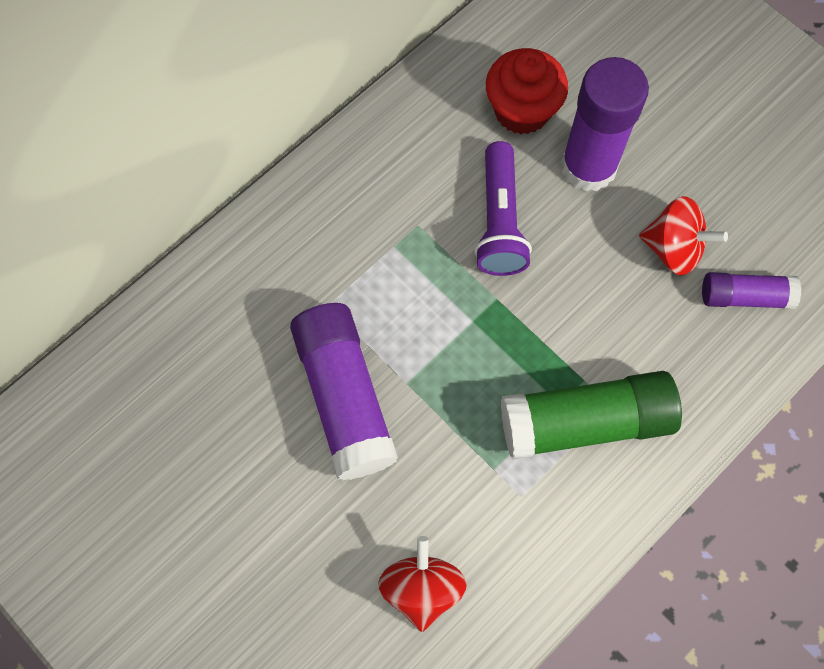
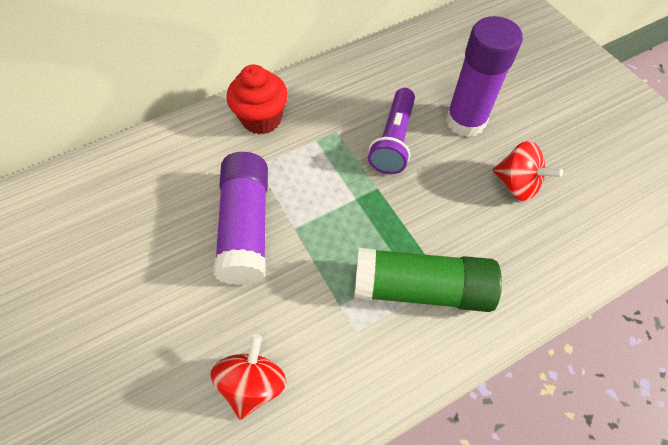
camera: 15 degrees right, 10 degrees down
(522, 110) = (427, 80): red cupcake -> red cupcake (261, 119)
(745, 297) = (566, 228): purple glue stick -> none

